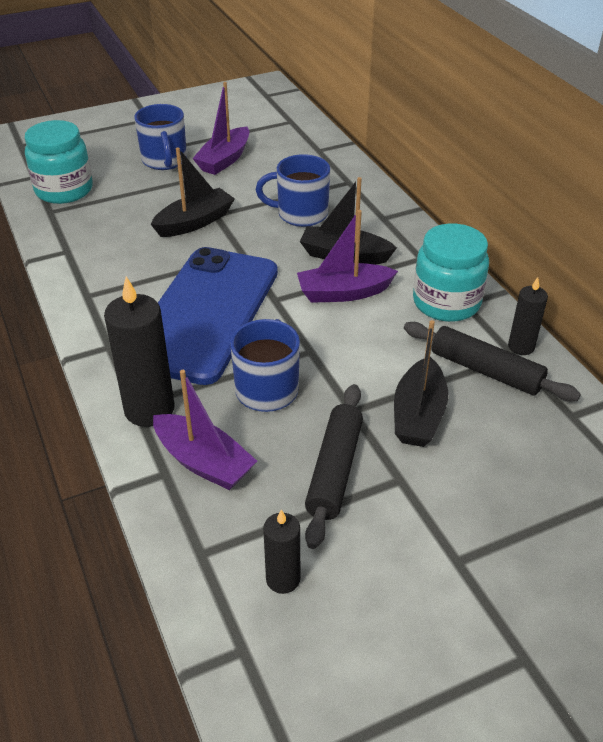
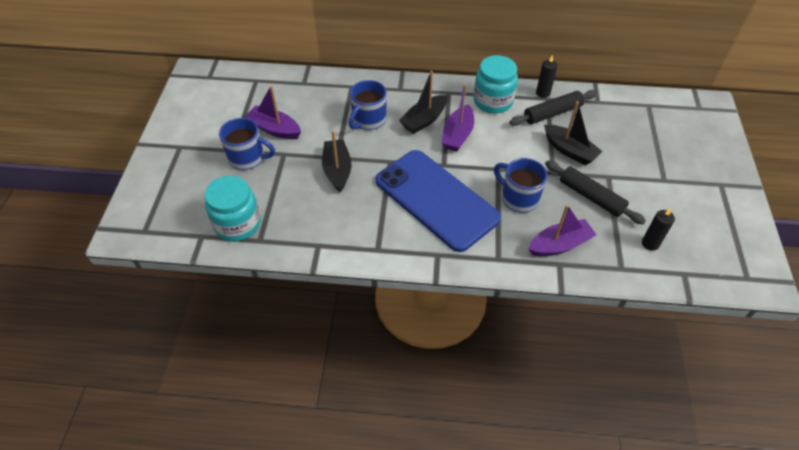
camera: 60 degrees left, 10 degrees up
(149, 409) = (505, 254): black candle -> none
(224, 160) = (274, 129): purple boat -> purple boat turned 150 degrees clockwise

